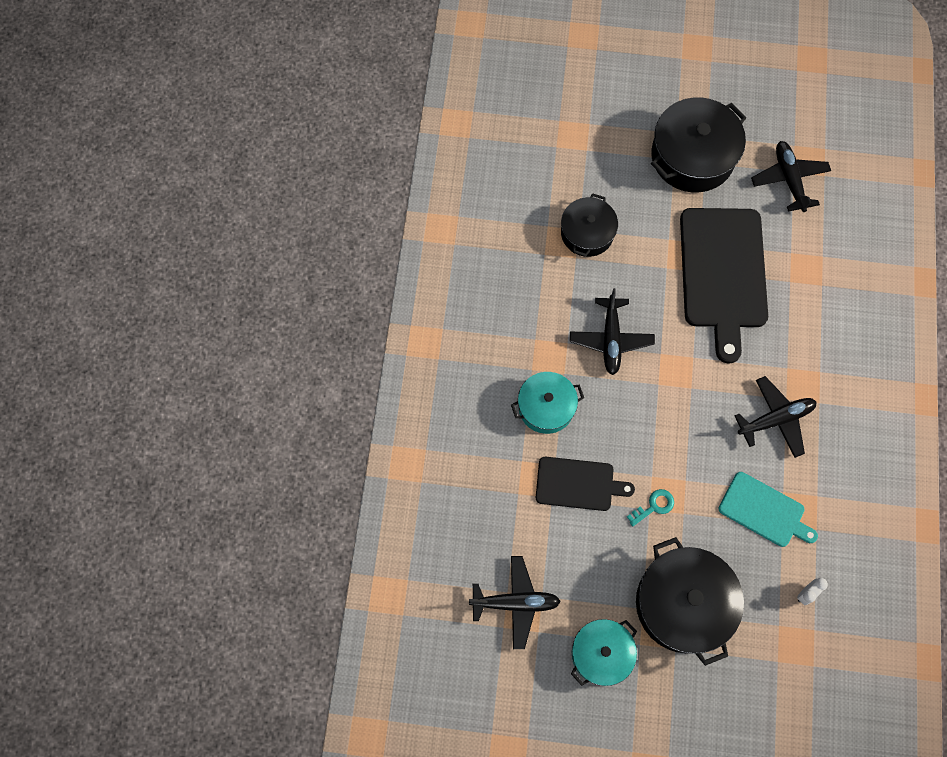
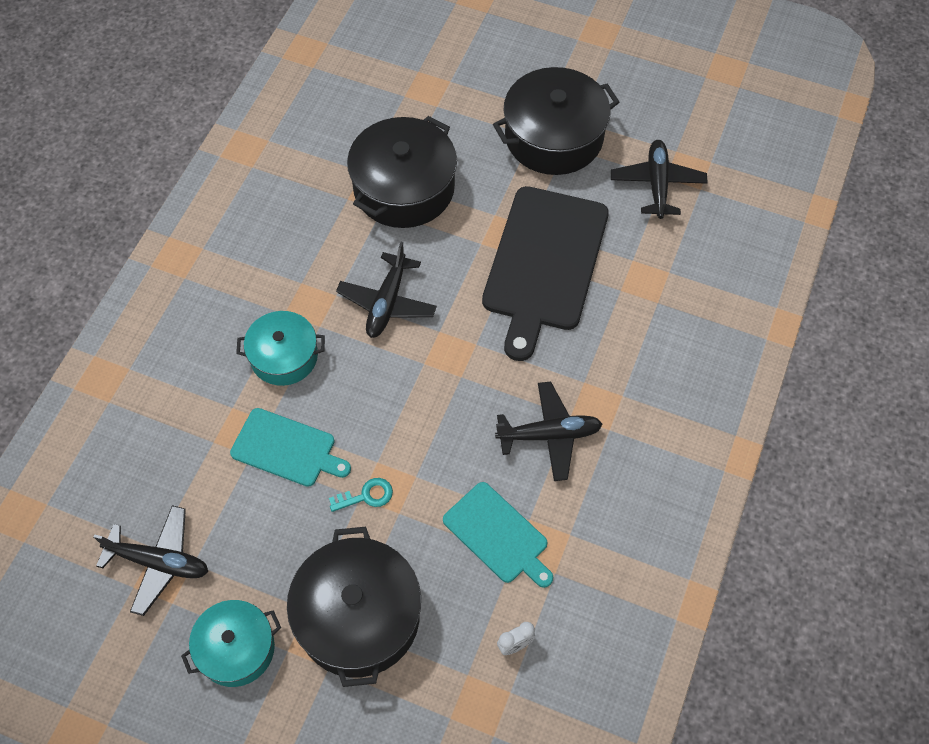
camera: 15 degrees right, 10 degrees down
(578, 484) = (287, 449): black cutting board -> turquoise cutting board
(587, 233) = (404, 188): black pot -> black pot, size x1.62

